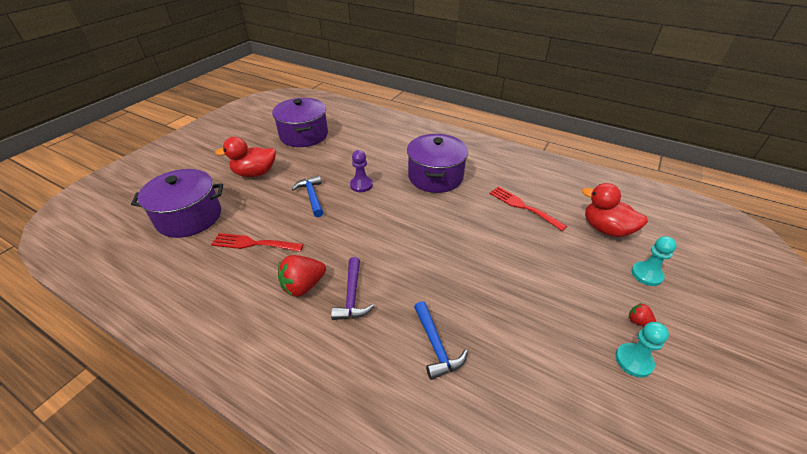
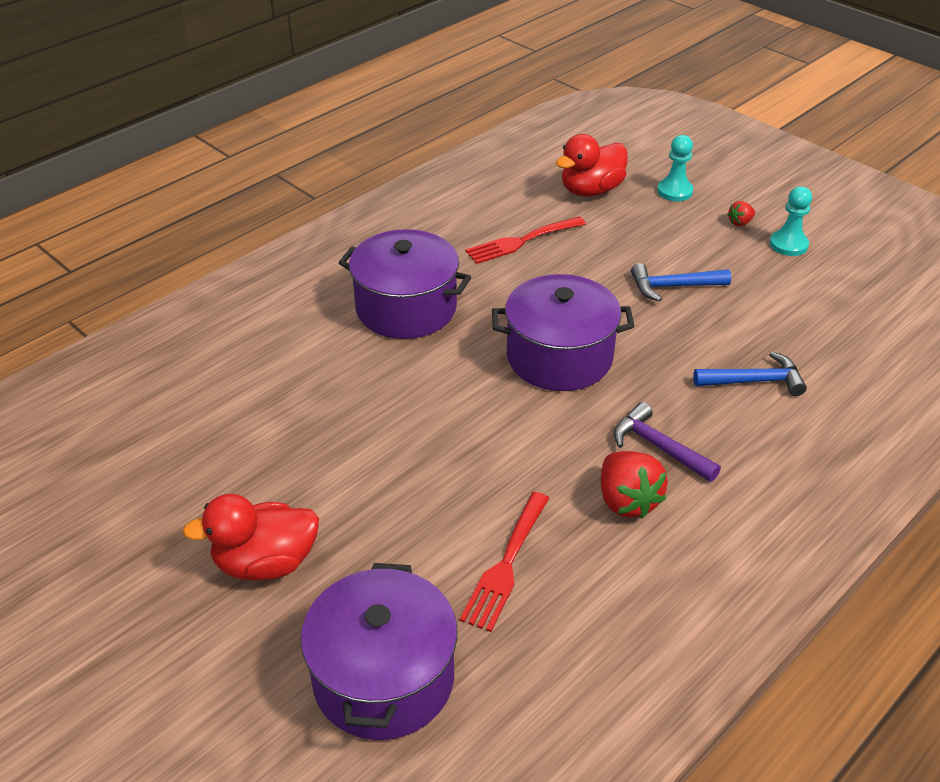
camera: 75 degrees left, 0 degrees up
(255, 173) = (265, 563): red duck -> red duck turned 75 degrees clockwise
(304, 135) = (146, 470): purple pot -> purple pot (559, 357)
(312, 196) = (394, 473): blue hammer -> blue hammer (673, 287)
(352, 296) = (659, 447): purple hammer -> purple hammer turned 150 degrees counterclockwise
(361, 185) = (389, 402): purple pawn -> none

